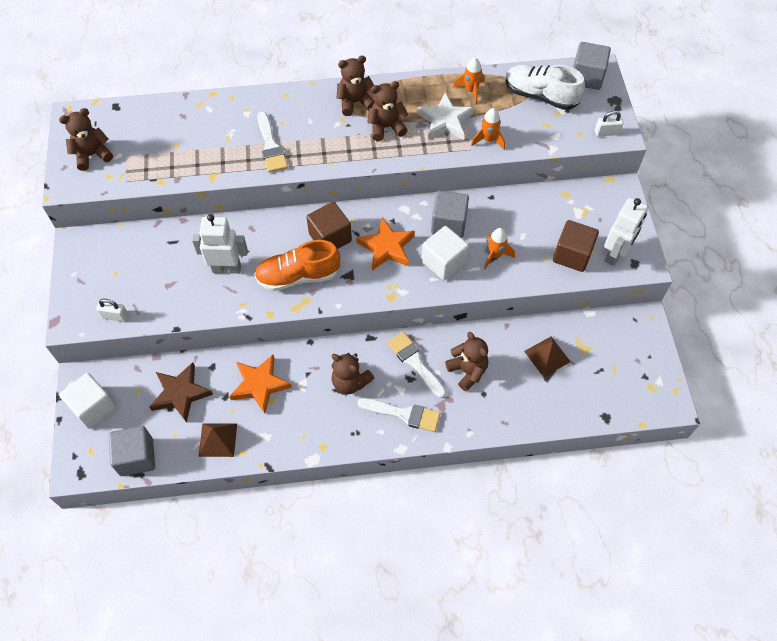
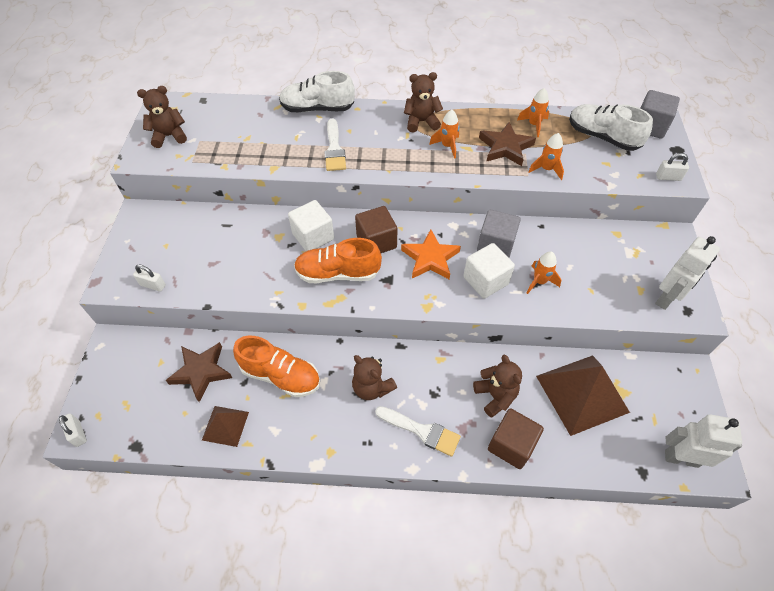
camera: 10 degrees right, 5 degrees down
(77, 470) = (78, 433): none -> white padlock
(93, 407) = (114, 372): white cube -> white cube (313, 236)
(136, 457) = (140, 430): grey cube -> none
(226, 268) = (270, 256): white robot -> white robot (681, 458)
(243, 101) = (317, 108): none -> white shoe
(260, 385) = (281, 375): orange star -> orange shoe
(386, 127) = (447, 146): brown teddy bear -> orange rocket
(415, 362) = (442, 378): white brush -> none
(445, 120) = (505, 147): white star -> brown star
(547, 356) = (582, 394): brown pyramid -> brown pyramid, size x1.90
(572, 255) = (620, 292): brown cube -> brown cube (511, 445)

